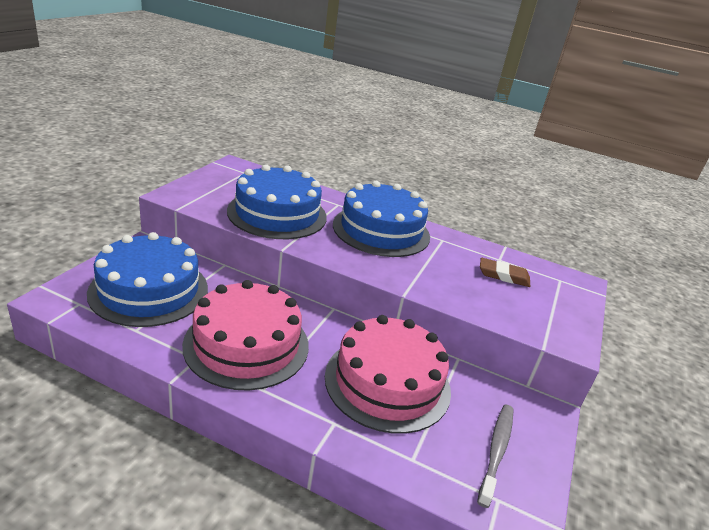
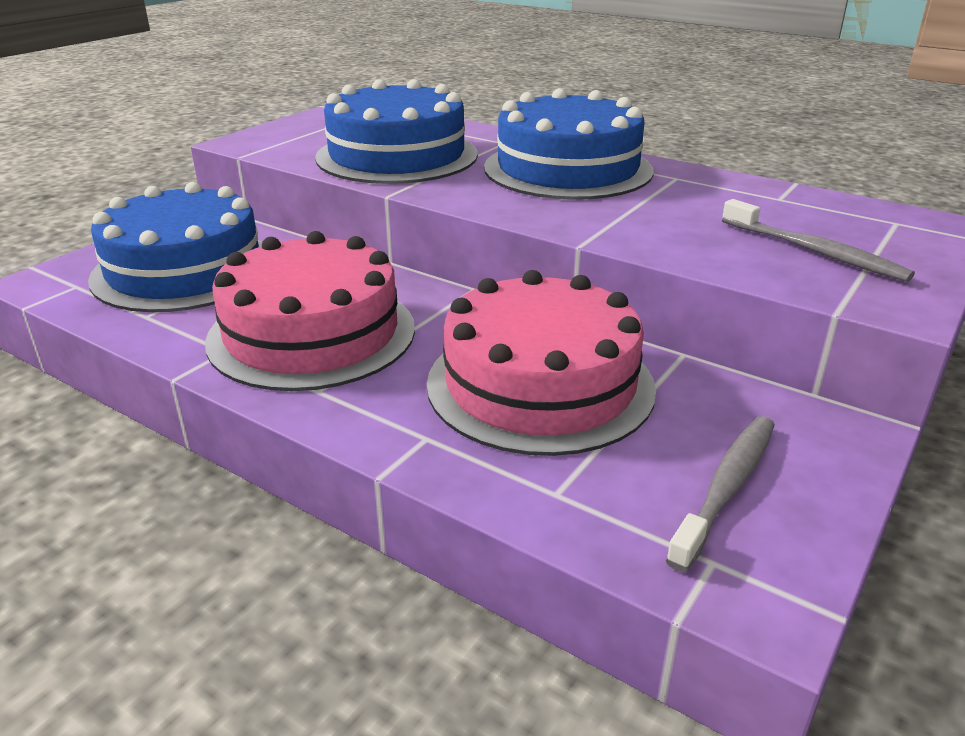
camera: 15 degrees right, 0 degrees up
(503, 276) = (781, 218): brown eraser -> none
(524, 302) = (814, 251): none -> grey toothbrush

